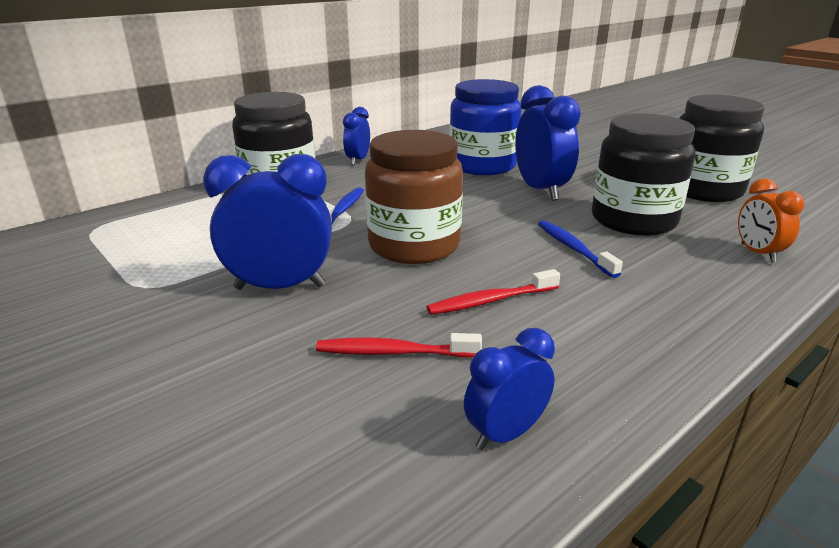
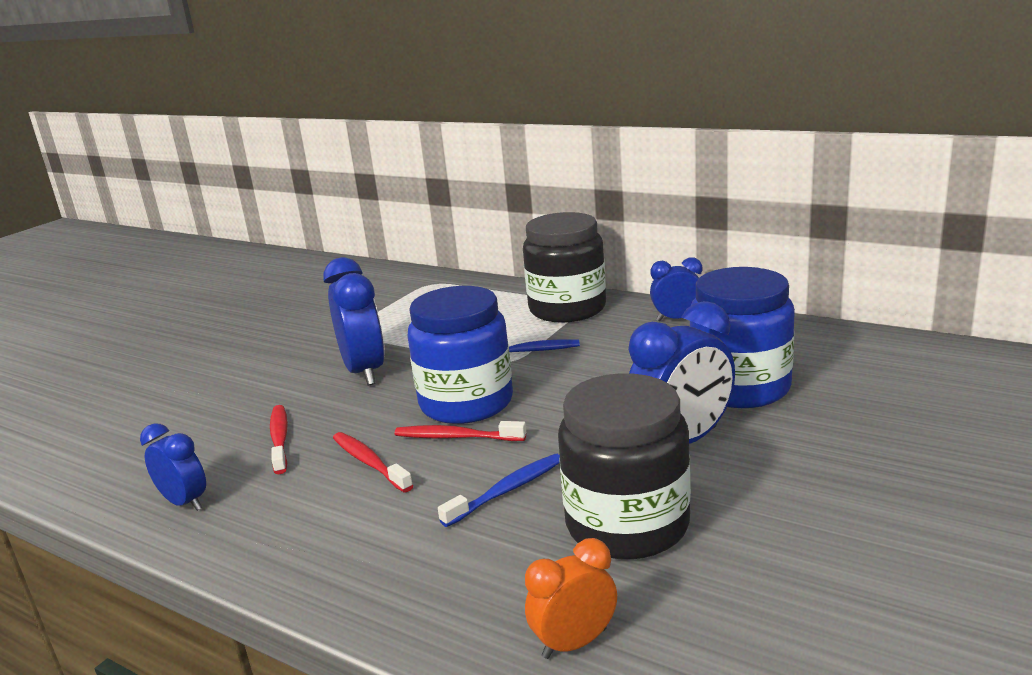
camera: 75 degrees right, 5 degrees down
(414, 245) = (466, 403): brown jar -> blue jar
(474, 257) = (456, 437): none -> red toothbrush
(703, 190) = (826, 587): black jar -> none

